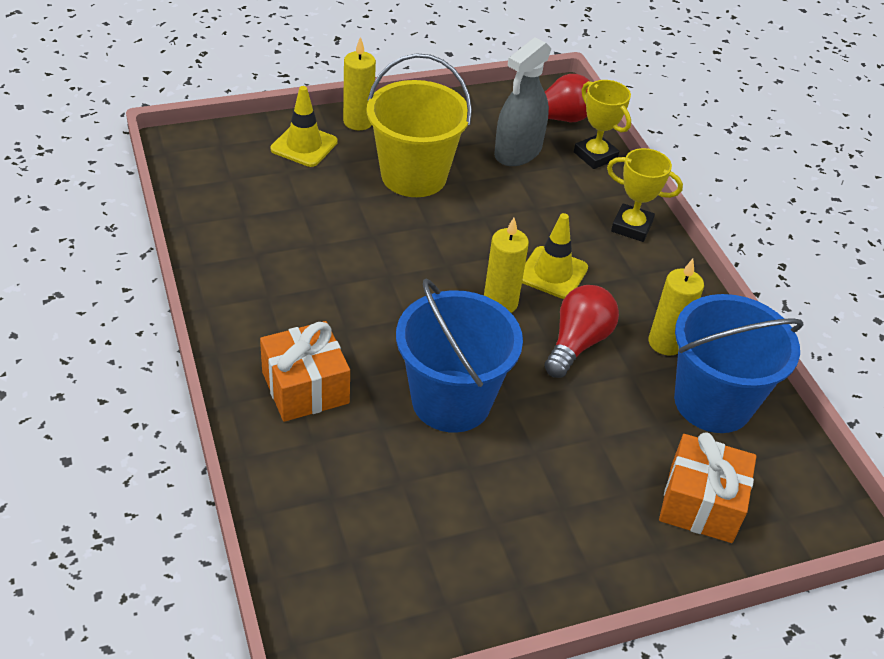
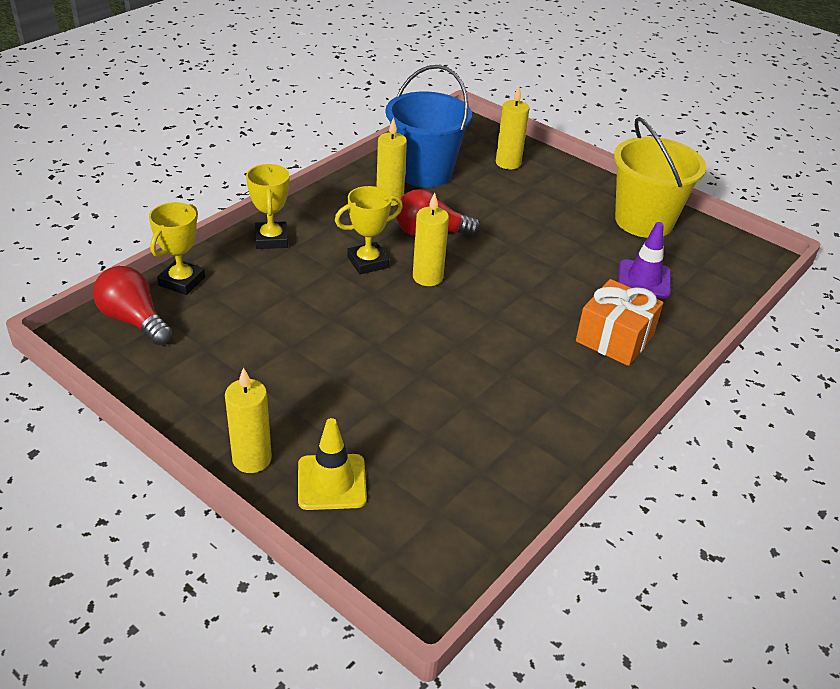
camera: 120 degrees left, 5 degrees down
(371, 480) = (644, 279): none -> purple traffic cone
(414, 176) = (311, 380): yellow bucket -> yellow bucket (643, 221)
(451, 401) = (545, 269): blue bucket -> none
(518, 152) = (214, 328): grey spray bottle -> none
(552, 273) = (367, 262): yellow traffic cone -> yellow trophy
(701, 503) = (508, 163): orange gift -> yellow candle

